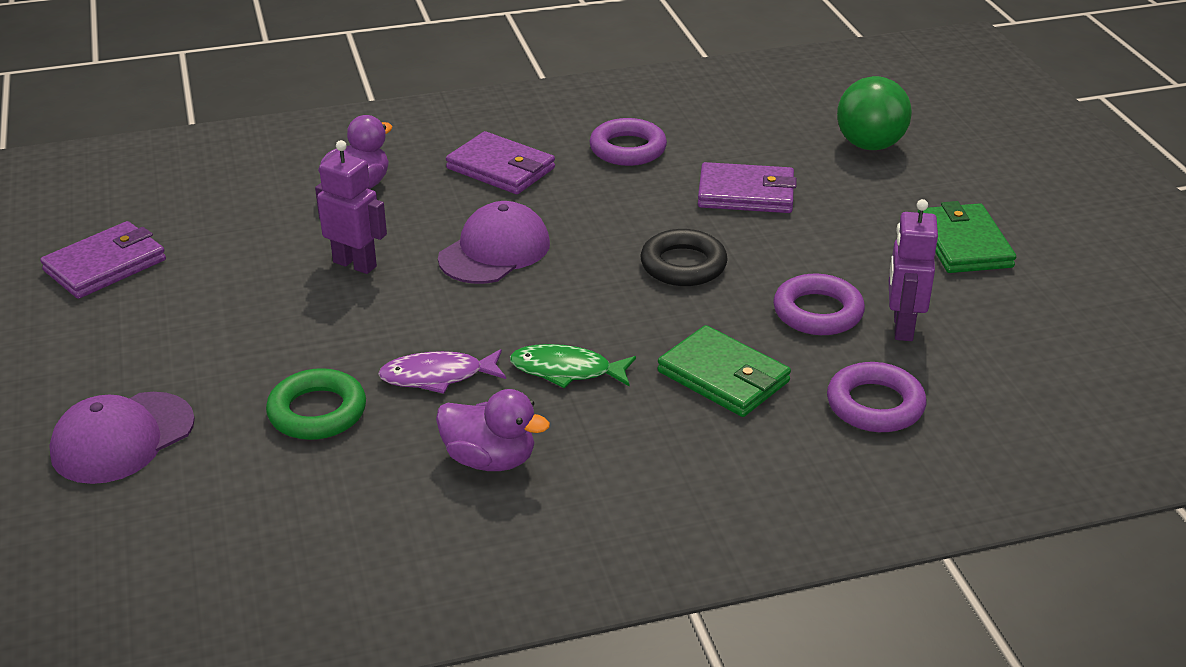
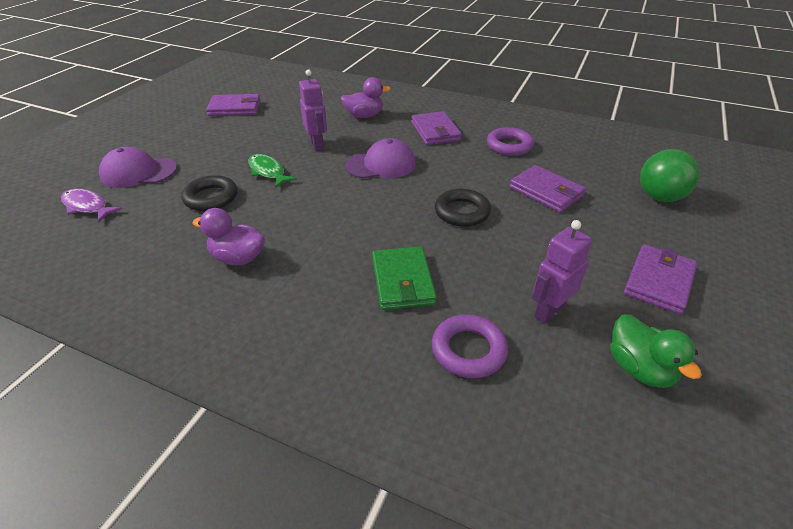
camera: 40 degrees right, 5 degrees up
(317, 412) = (211, 198): green ring -> black ring
(437, 376) = (276, 207): purple fish -> purple fish (87, 206)
(490, 459) = (238, 258): purple duck -> purple duck turned 135 degrees clockwise
(566, 371) = (332, 235): green fish -> green fish (268, 172)
(818, 312) = (505, 274): purple ring -> none
(963, 244) = (658, 281): green wallet -> purple wallet
(1030, 336) = (639, 368): none -> green duck

